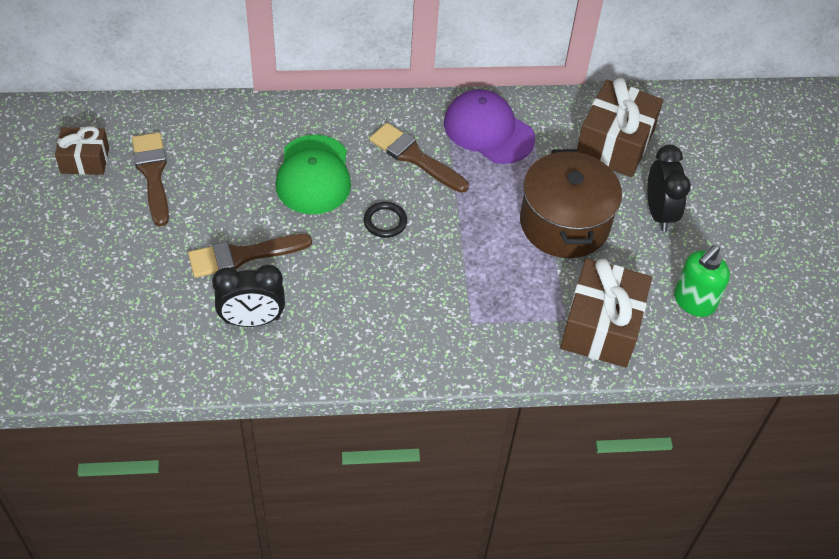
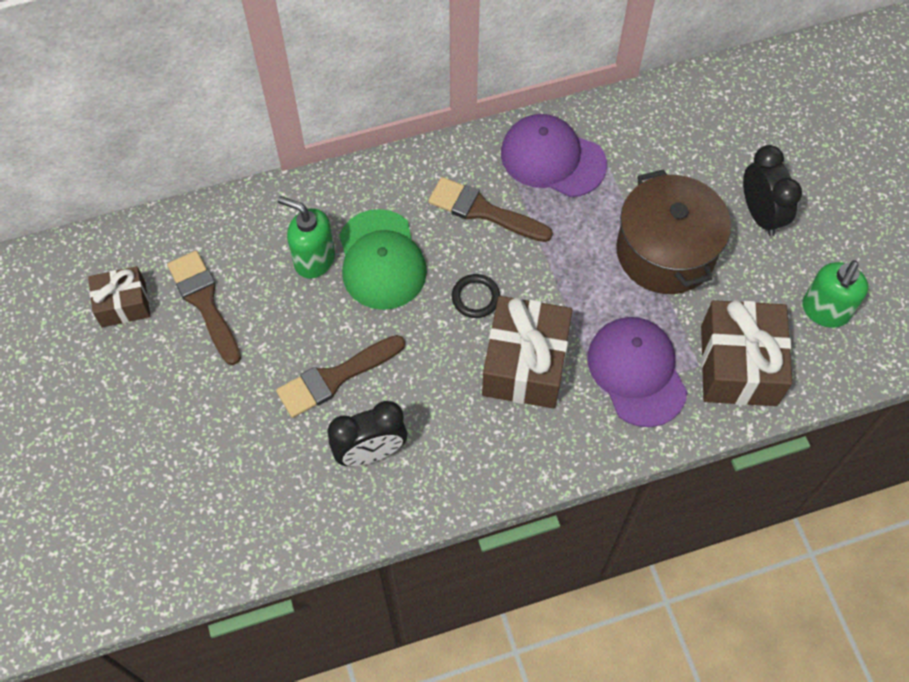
camera: 10 degrees left, 10 degrees up
(256, 162) = (314, 259): none -> green soap dispenser
(507, 311) = (636, 372): none -> purple cap
(614, 144) = (690, 142): brown gift -> brown gift (525, 364)

